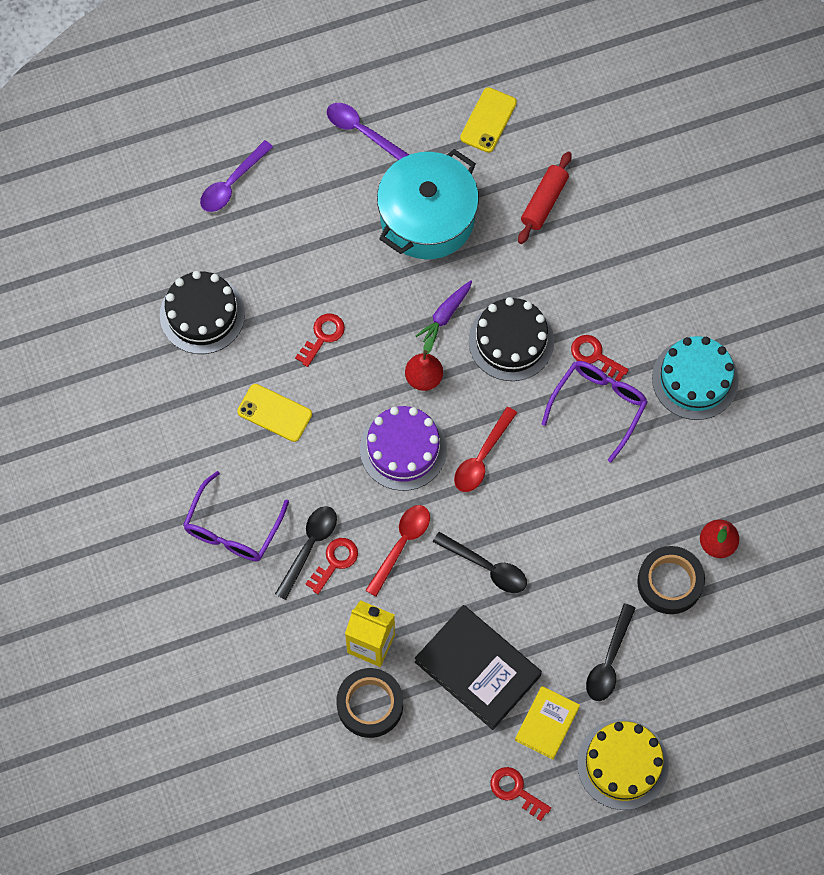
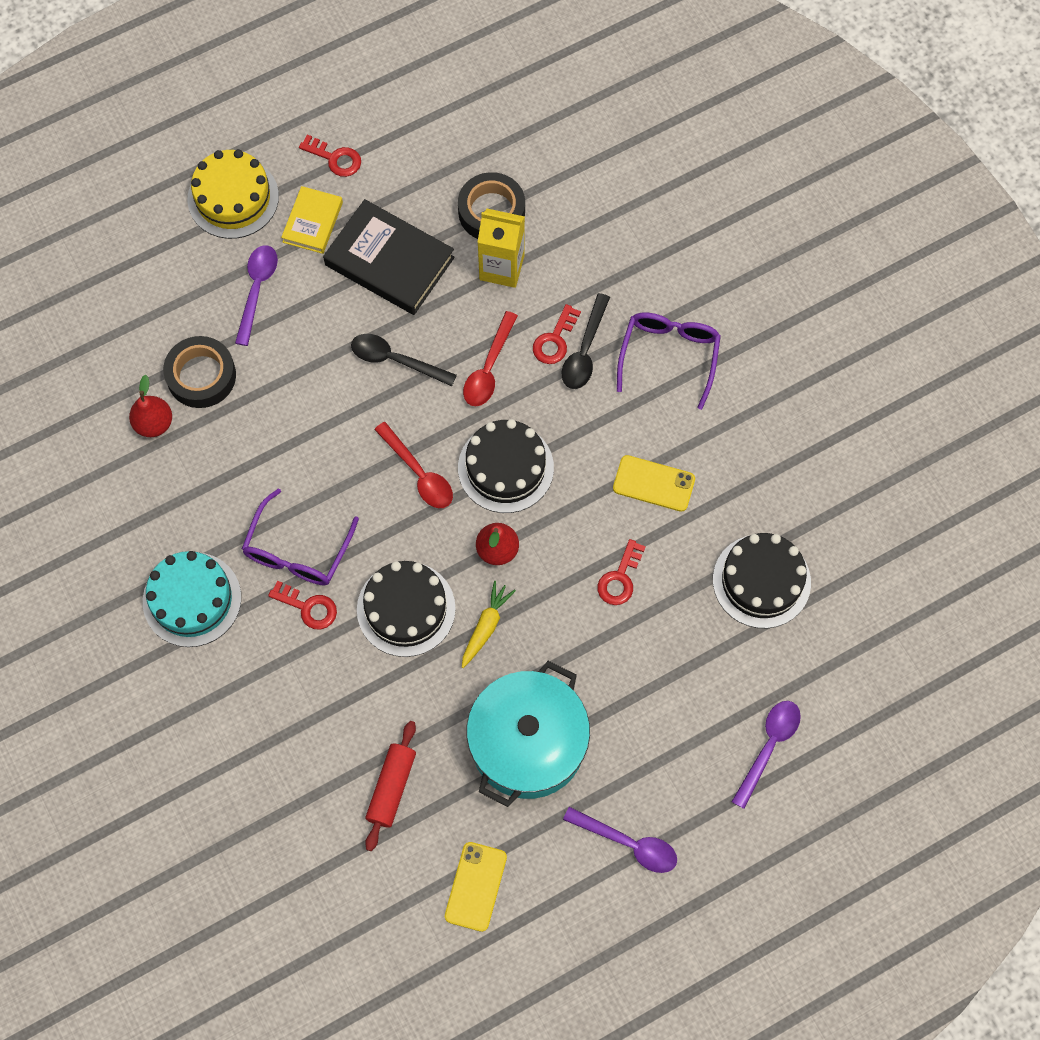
camera: 170 degrees right, 0 degrees up
(403, 449) = (505, 468): purple cake -> black cake
(445, 315) = (486, 626): purple carrot -> yellow carrot
(482, 457) = (418, 473): red spoon -> red spoon turned 120 degrees clockwise
(609, 660) = (257, 290): black spoon -> purple spoon

